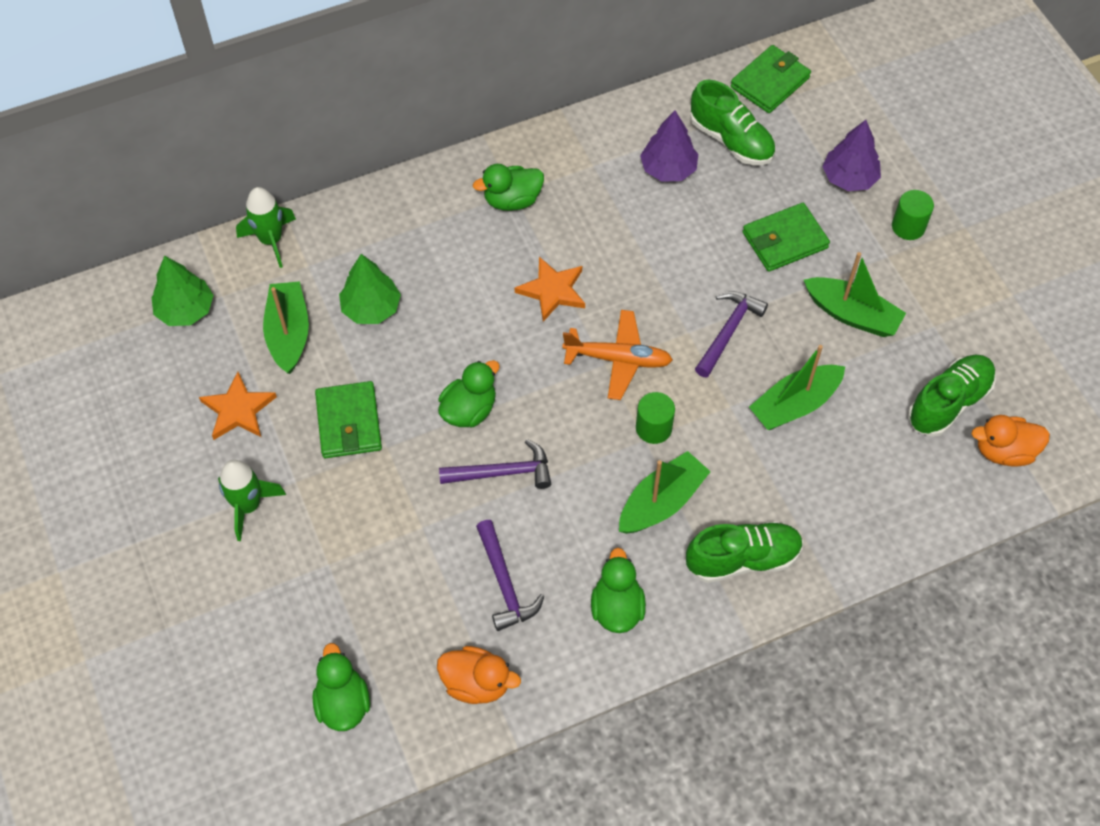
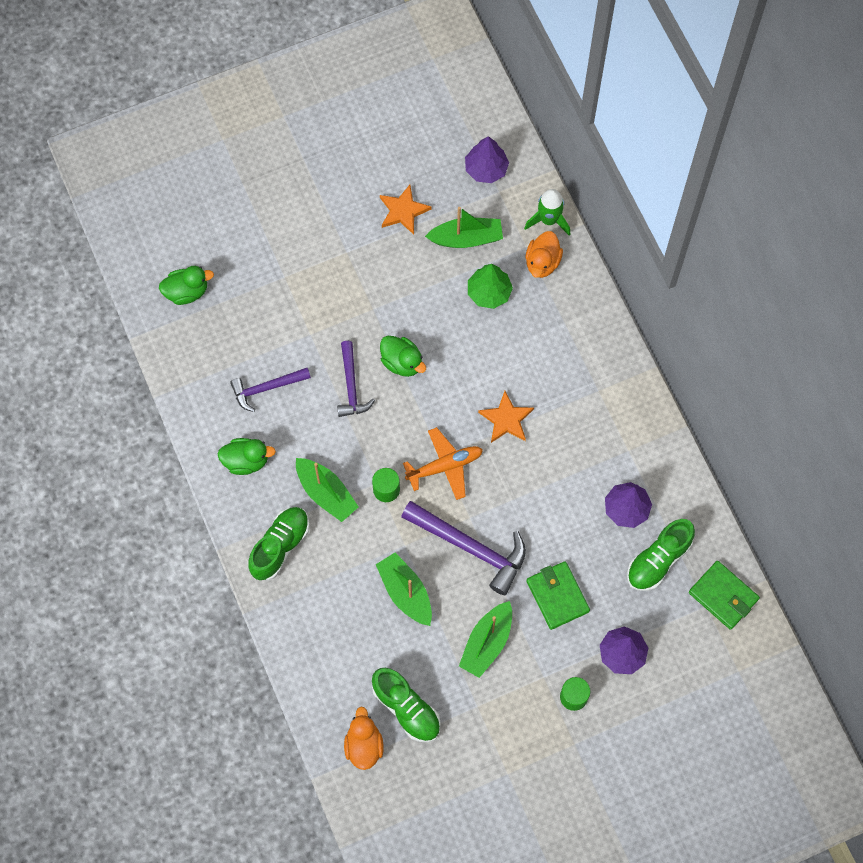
camera: 90 degrees right, 10 degrees up
(185, 310) = (486, 169): green tree -> purple tree
(248, 506) = (328, 224): green rocket -> none
(348, 422) = (392, 283): green wallet -> none
(476, 683) = (196, 372): orange duck -> orange duck (542, 262)
(512, 200) = (591, 389): green duck -> none
(618, 359) = (445, 466): orange plane -> orange plane turned 120 degrees counterclockwise
(728, 332) = (470, 547): purple hammer -> purple hammer, size x1.63
(742, 559) = (280, 546): green shoe -> green shoe turned 135 degrees counterclockwise

